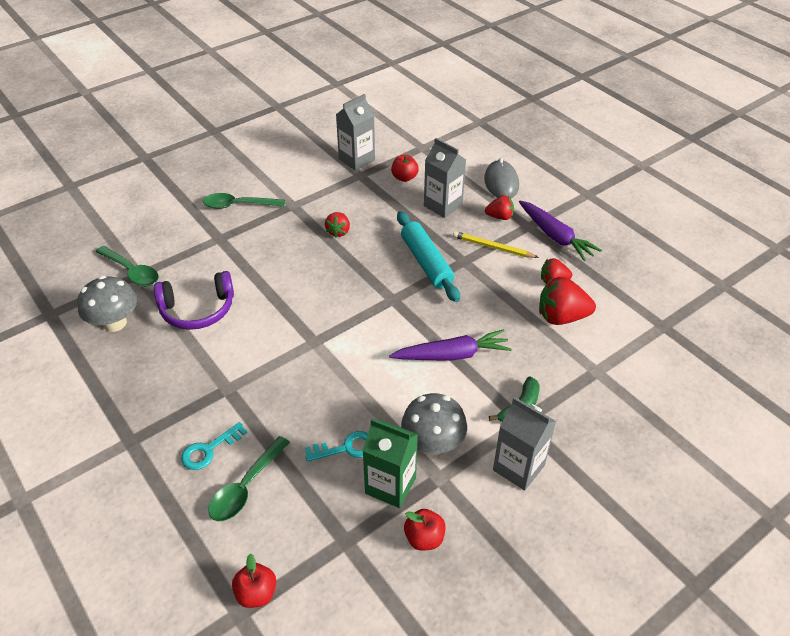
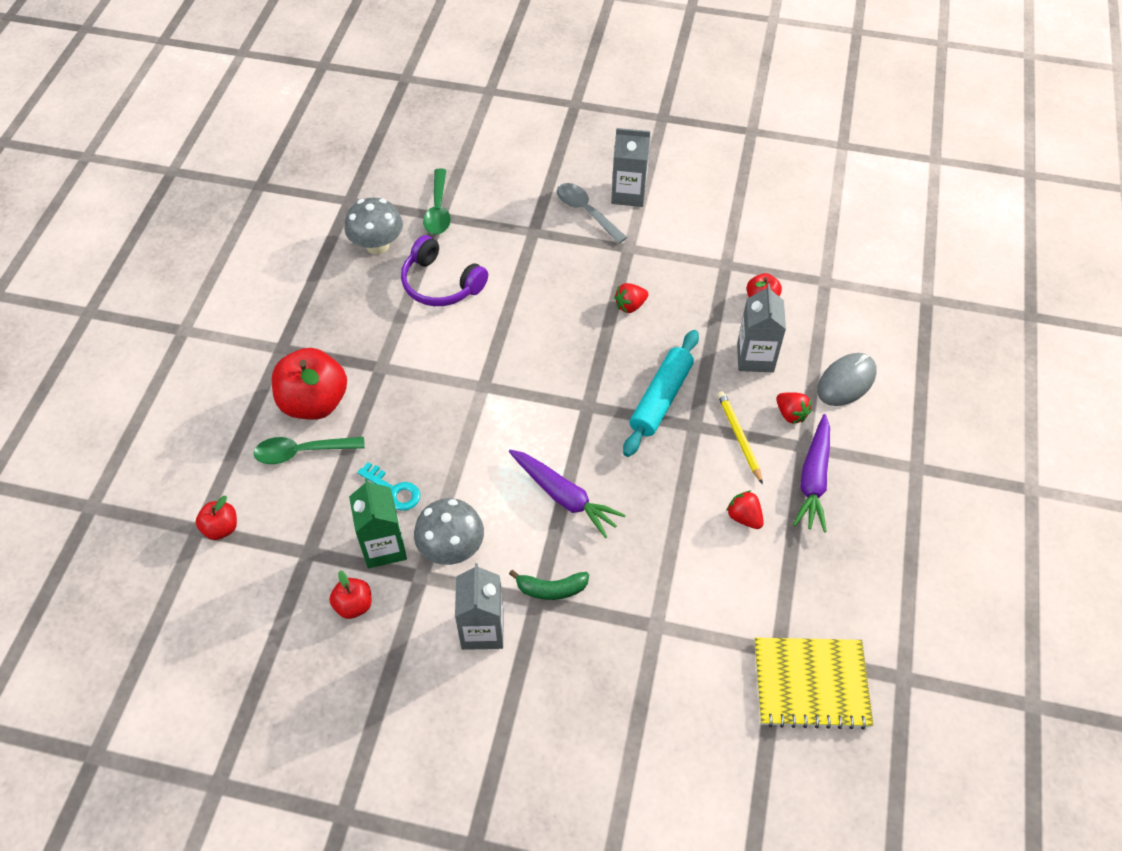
camera: 50 degrees right, 10 degrees up
(209, 450) = (314, 402): turquoise key -> red apple
(238, 205) = (586, 212): green spoon -> grey spoon
(356, 159) = (744, 246): grey carton -> grey carton (628, 194)
(561, 317) = (699, 554): red strawberry -> none
(697, 325) = (811, 683): none -> yellow notebook

